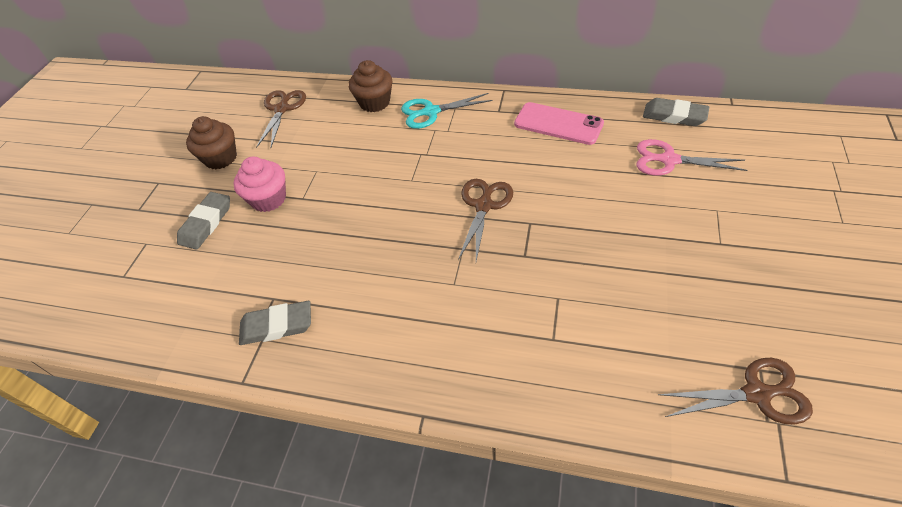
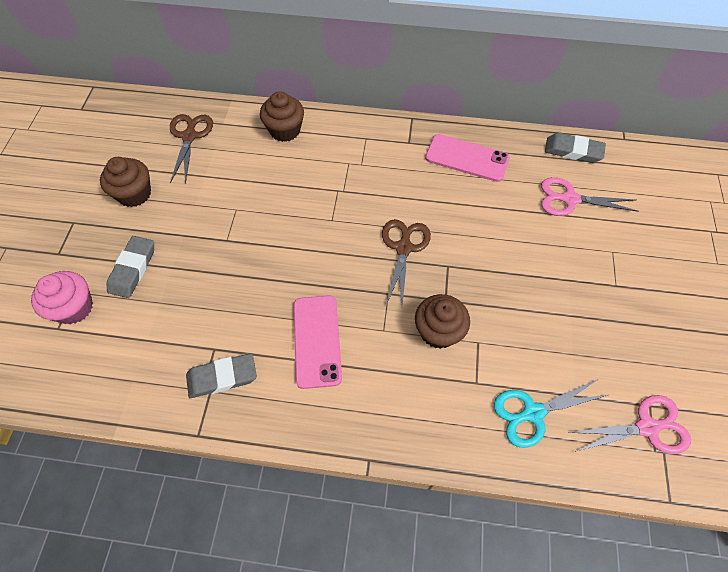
camera: 10 degrees left, 10 degrees up
(268, 199) = (192, 241): pink cupcake -> pink cupcake (74, 307)
(381, 293) = (317, 341): none -> pink phone
(431, 112) = (343, 142): turquoise scissors -> turquoise scissors (533, 413)
(514, 286) = (438, 331): none -> brown cupcake
(756, 394) = (647, 427): brown scissors -> pink scissors

